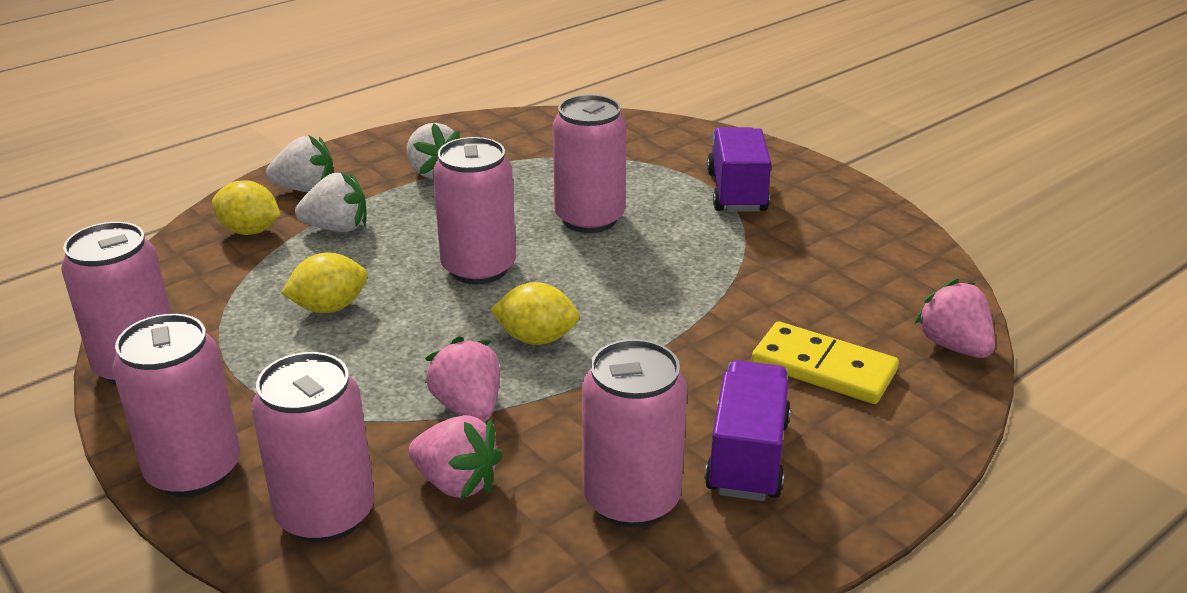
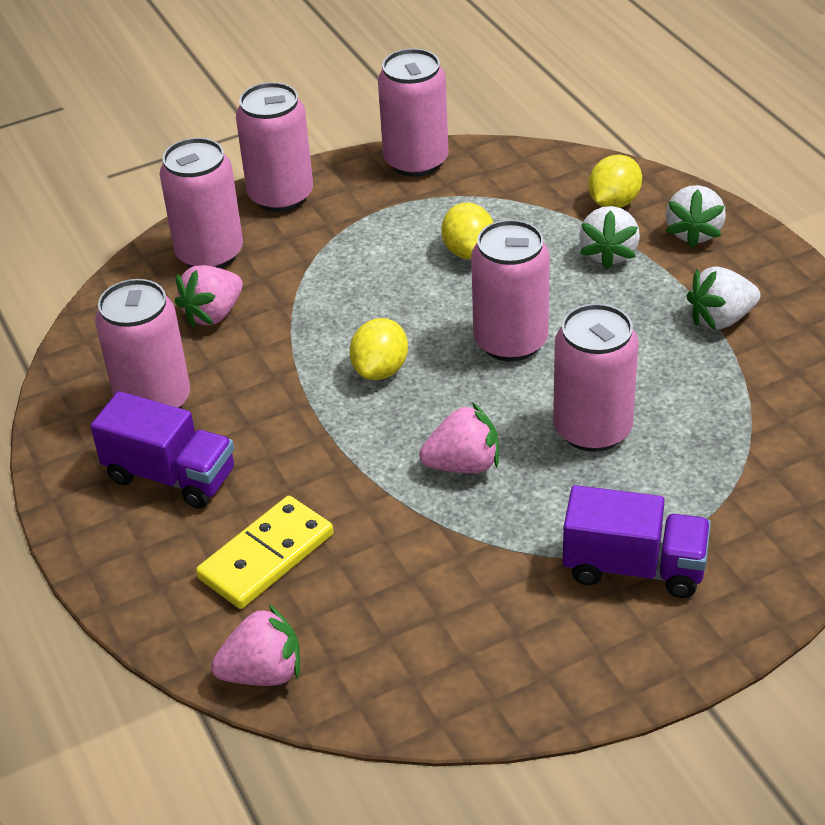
camera: 105 degrees right, 10 degrees up
(468, 407) = (299, 324): pink strawberry -> pink strawberry (463, 465)

